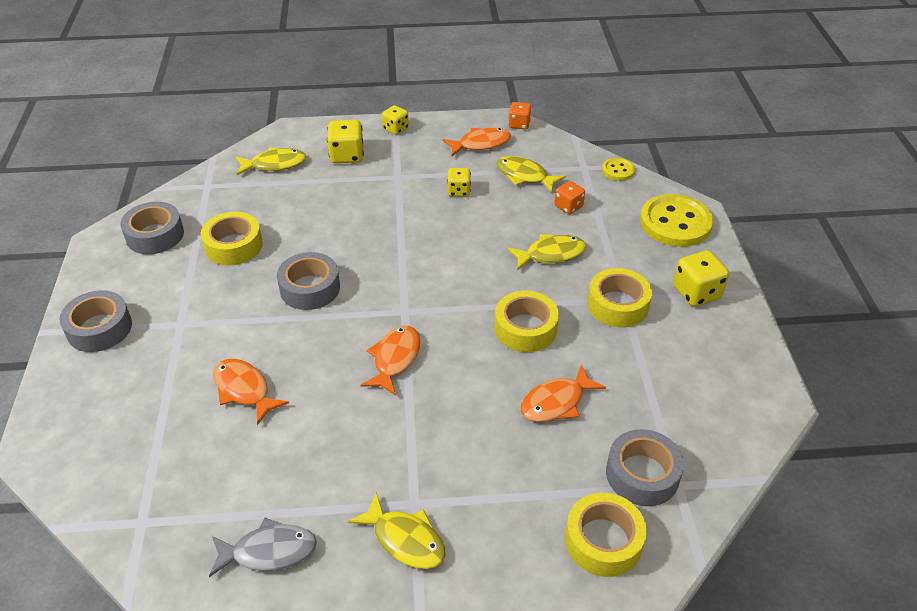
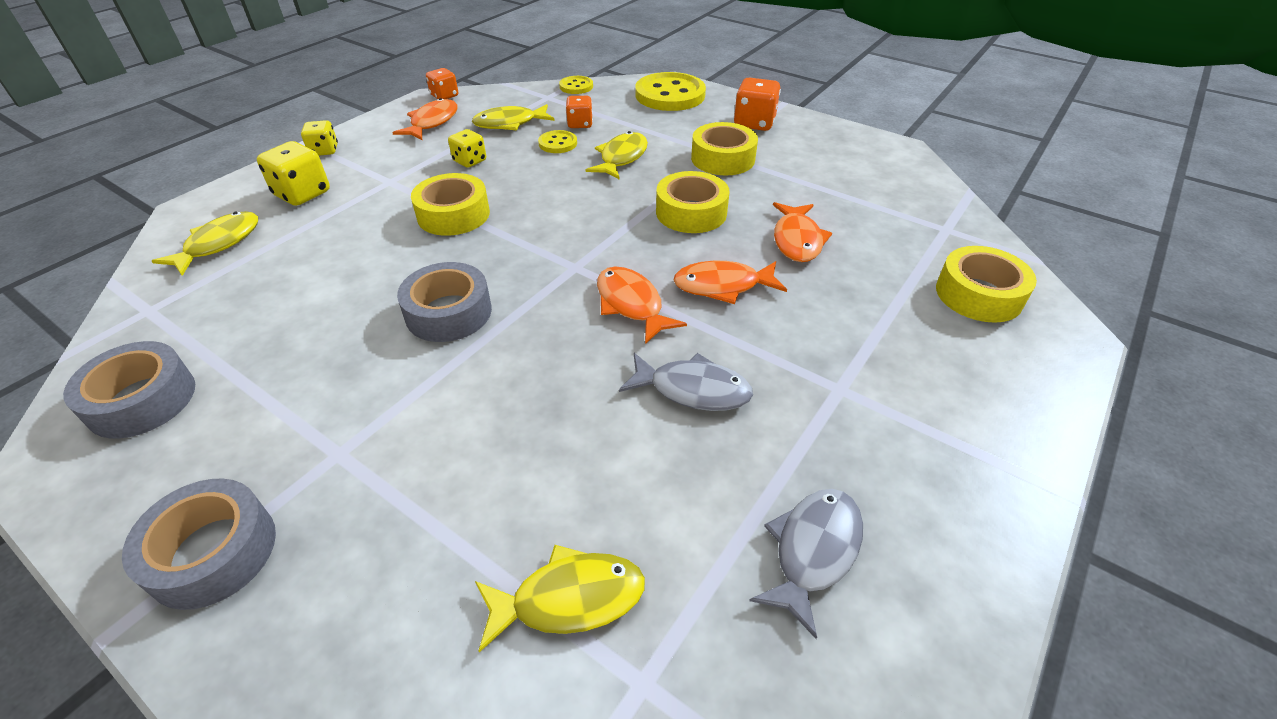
camera: 50 degrees left, 0 degrees up
(233, 246) = (286, 338): yellow tape -> yellow tape (453, 215)
(244, 390) = (531, 445): orange fish -> orange fish (722, 286)
(346, 432) = (693, 390): none -> grey fish
(405, 539) = (884, 419): yellow fish -> yellow fish (569, 599)
(529, 213) = (558, 143): none -> yellow button
(642, 474) = (920, 239): grey tape -> none
(696, 293) = (754, 123): yellow dice -> orange dice

